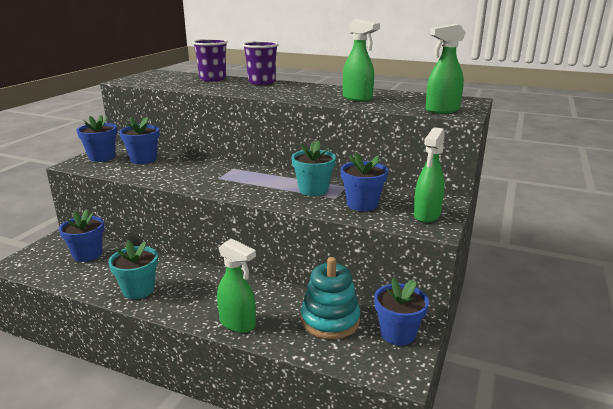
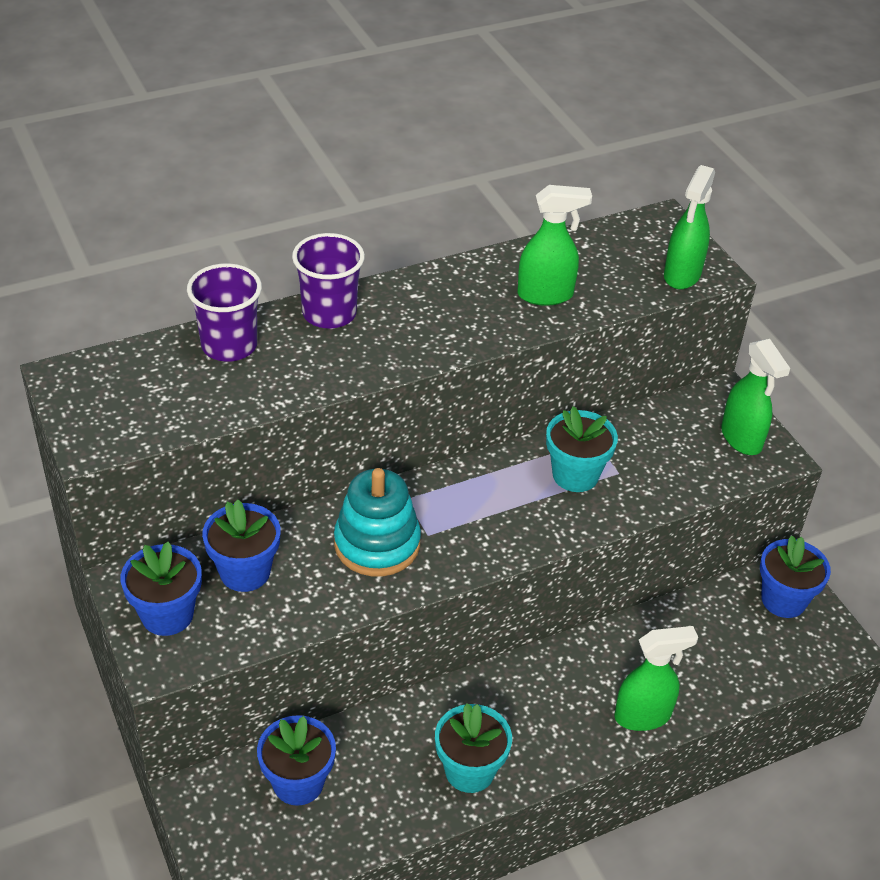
camera: 50 degrees left, 20 degrees up
(330, 320) = (712, 634): turquoise stacking toy -> turquoise stacking toy (377, 544)
(362, 204) = (662, 465): blue flower pot -> none

